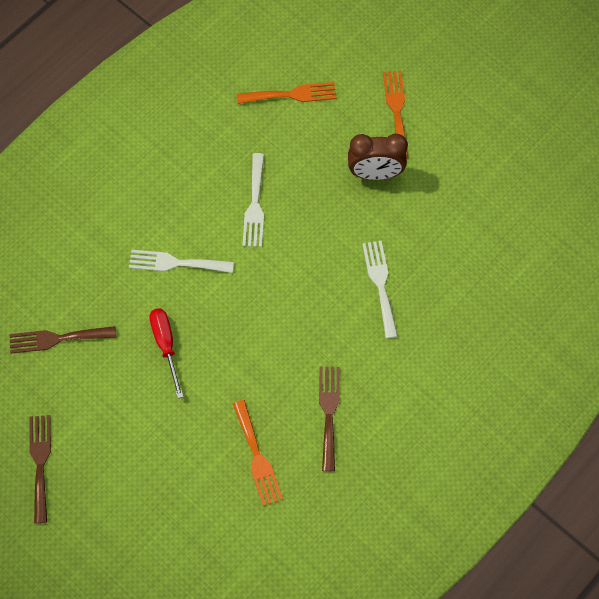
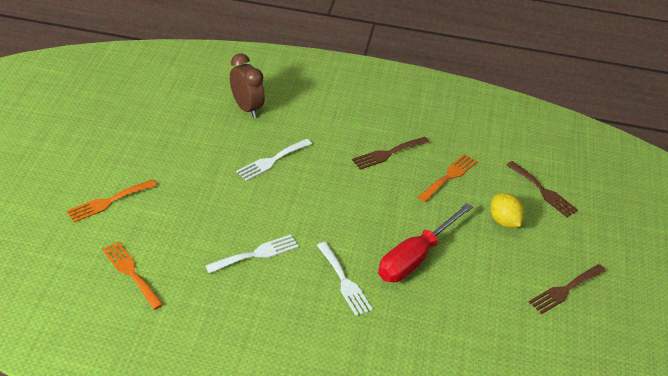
camera: 125 degrees left, 25 degrees down
(57, 339) = (469, 328): brown fork -> brown fork (543, 191)
(160, 469) = (504, 221): none -> yellow lemon
(166, 345) = (415, 257): red screwdriver -> red screwdriver, size x1.64
(375, 173) = (178, 194): brown clock -> brown clock (246, 108)

